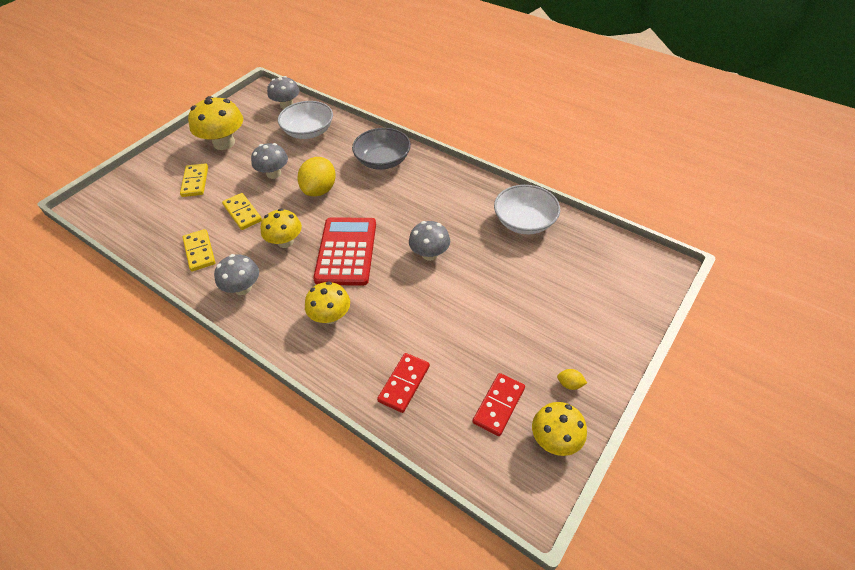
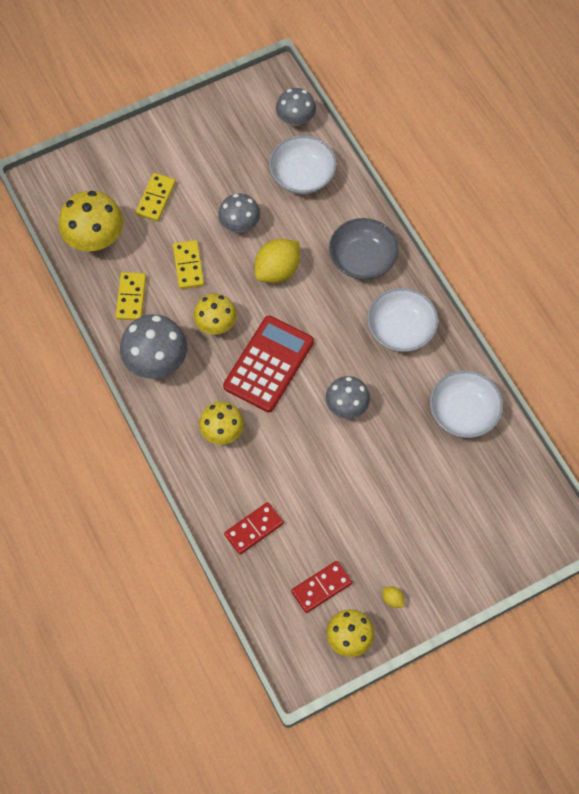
camera: 25 degrees right, 15 degrees up
(224, 143) = (204, 152): yellow mushroom -> yellow mushroom (95, 238)
(243, 288) = (156, 361): grey mushroom -> grey mushroom, size x1.53
(439, 190) = (401, 329): none -> white bowl

